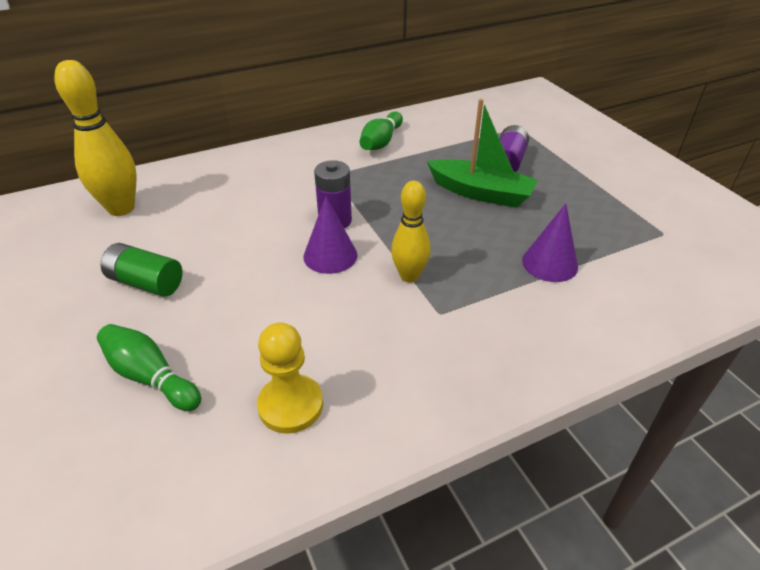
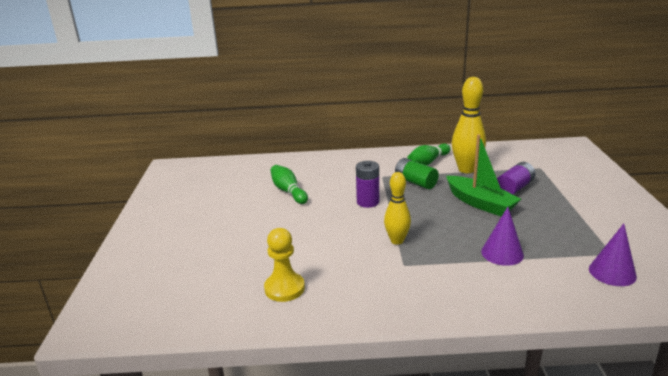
camera: 25 degrees right, 15 degrees down
(121, 208) = (245, 174): yellow bowling pin -> yellow bowling pin (466, 169)
(146, 283) = (240, 213): green battery -> green battery (415, 182)
(151, 377) = (218, 258): green bowling pin -> green bowling pin (288, 191)
(330, 255) = (353, 220): purple cone -> purple cone (612, 272)

